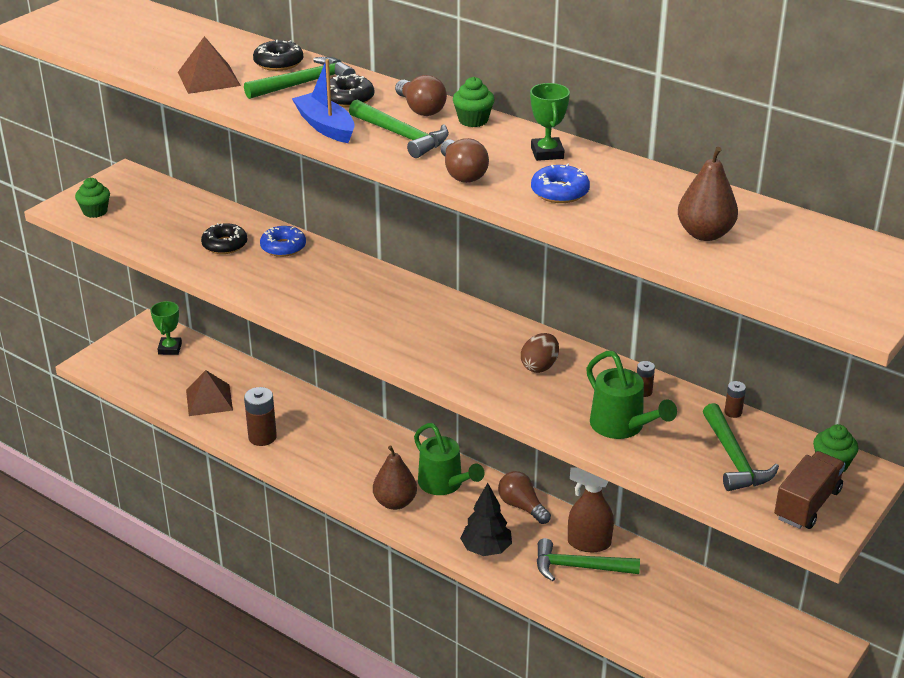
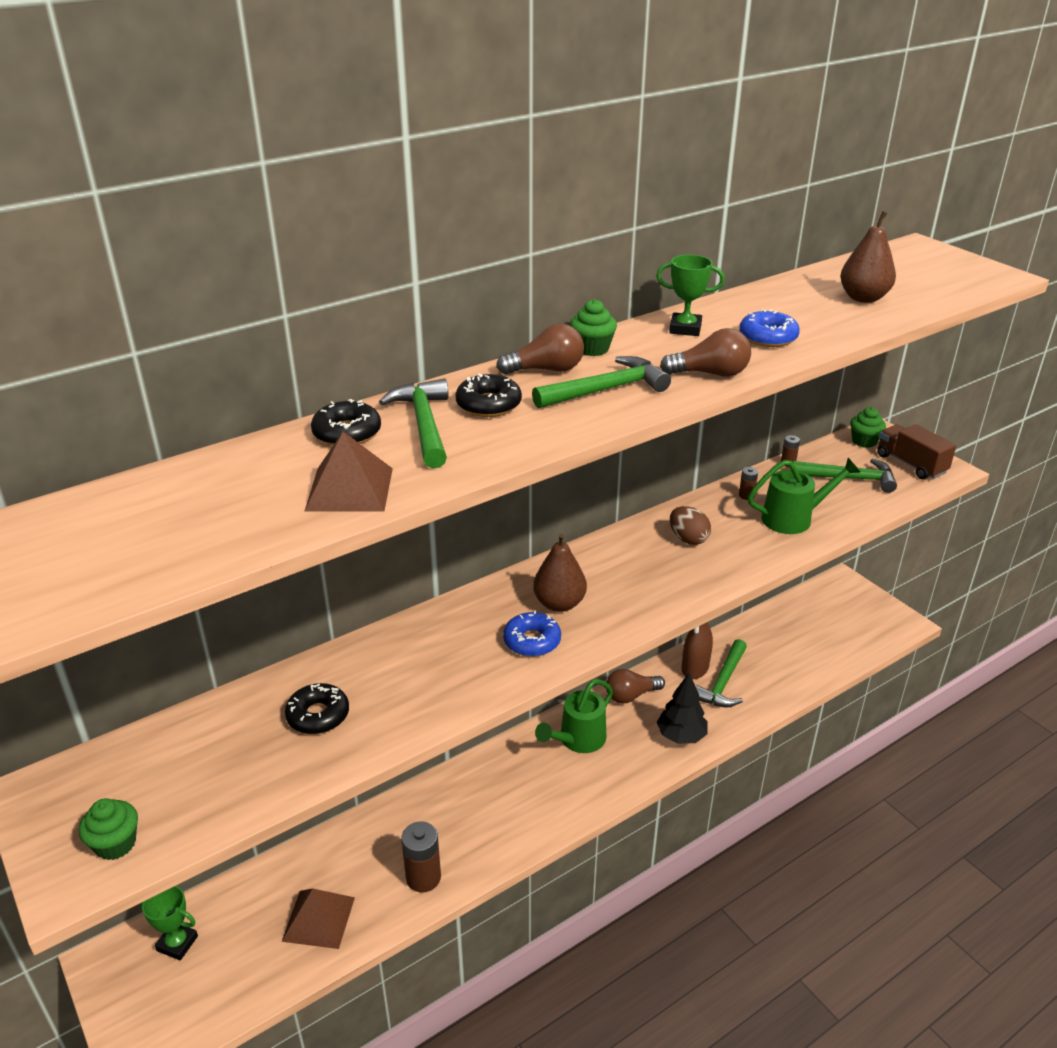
camera: 70 degrees left, 0 degrees up
(283, 247) = (361, 664): blue donut -> blue donut (532, 641)
(325, 126) = (554, 429): blue boat -> none
(395, 502) = (588, 785): brown pear -> brown pear (559, 604)
(445, 485) = (577, 740): green watering can -> green watering can turned 150 degrees clockwise

